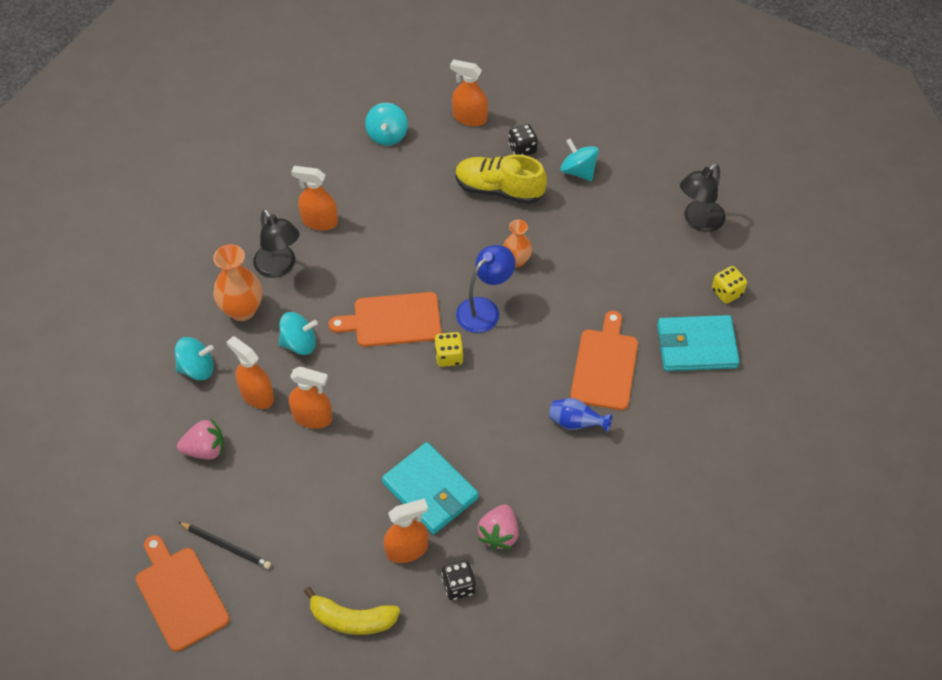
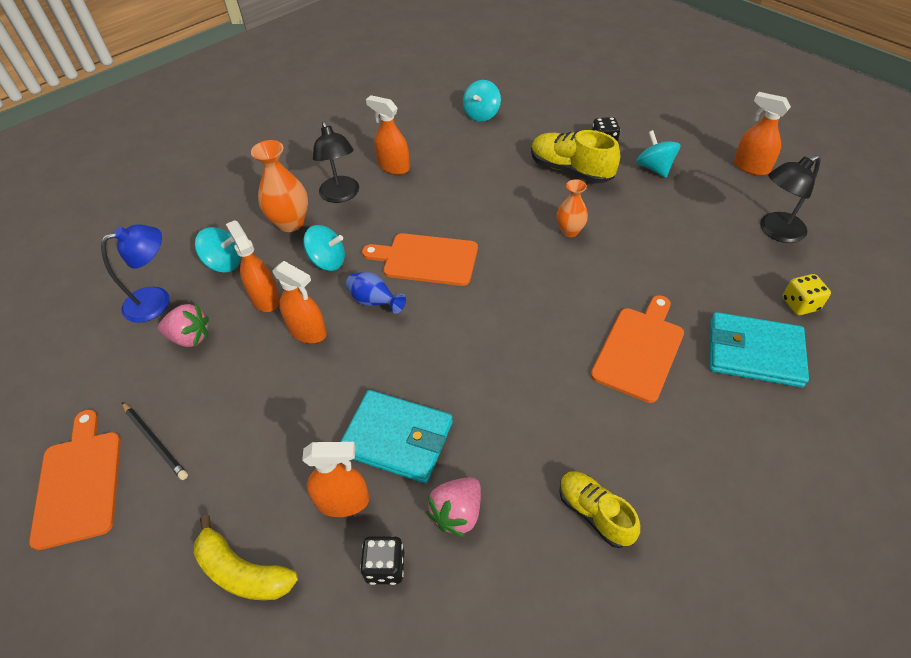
camera: 20 degrees right, 5 degrees down
(430, 490) = (397, 438): turquoise wallet -> turquoise wallet turned 45 degrees counterclockwise
(449, 356) = (470, 304): yellow dice -> none
(469, 118) = (561, 113): orange spray bottle -> orange spray bottle (751, 167)
(484, 309) = (522, 268): blue lamp -> blue lamp (157, 300)
(576, 423) = (589, 404): blue vase -> blue vase (374, 302)
(600, 507) = (594, 513): none -> yellow shoe

